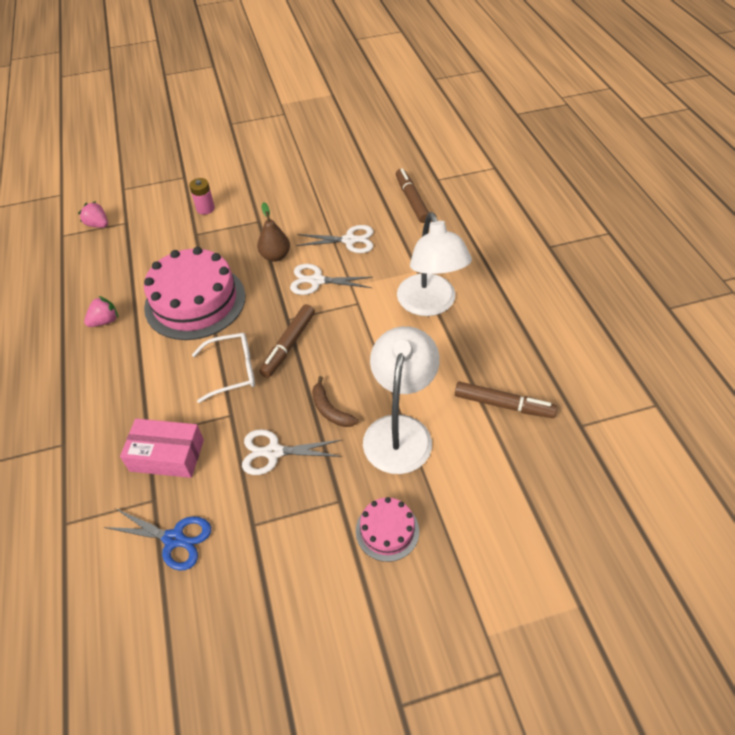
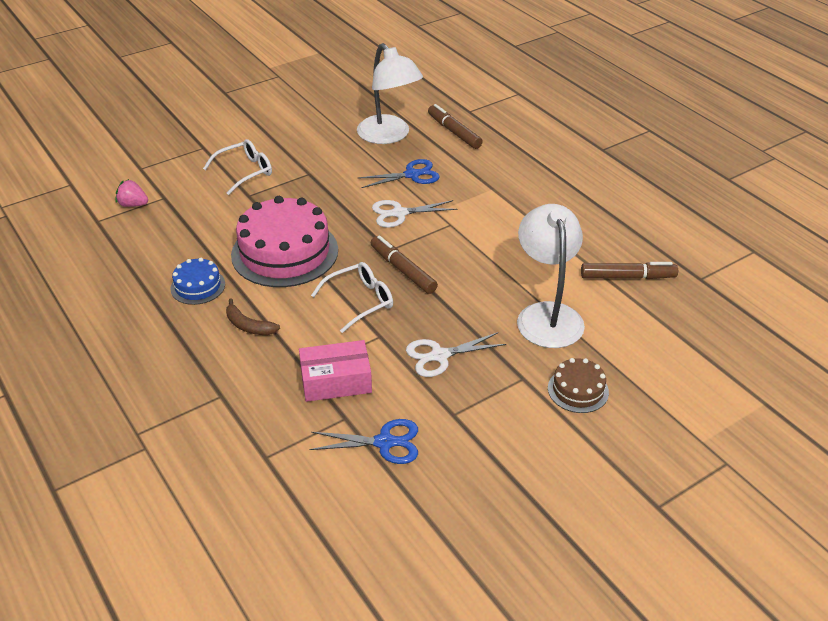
camera: 20 degrees left, 10 degrees down
(105, 321) = (198, 286): pink strawberry -> blue cake
(205, 209) = (245, 172): pink battery -> white glasses
(275, 256) = (345, 200): brown pear -> none
(288, 345) = (403, 270): brown marker -> brown marker turned 135 degrees clockwise
(330, 410) = (473, 312): brown banana -> brown banana (248, 326)
(349, 240) = (412, 175): white scissors -> blue scissors
(387, 530) = (578, 390): pink cake -> brown cake
(430, 304) = (519, 213): white lamp -> white lamp (389, 136)

